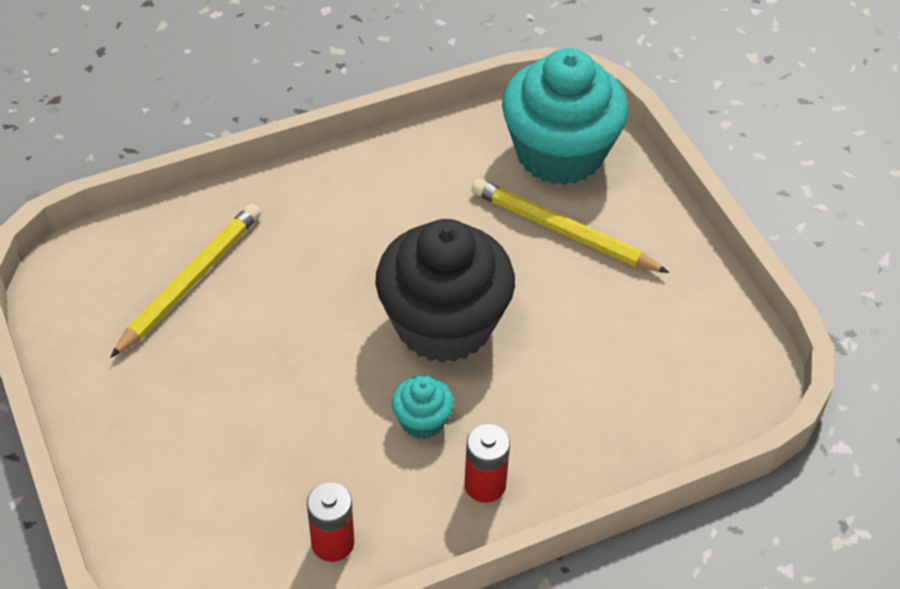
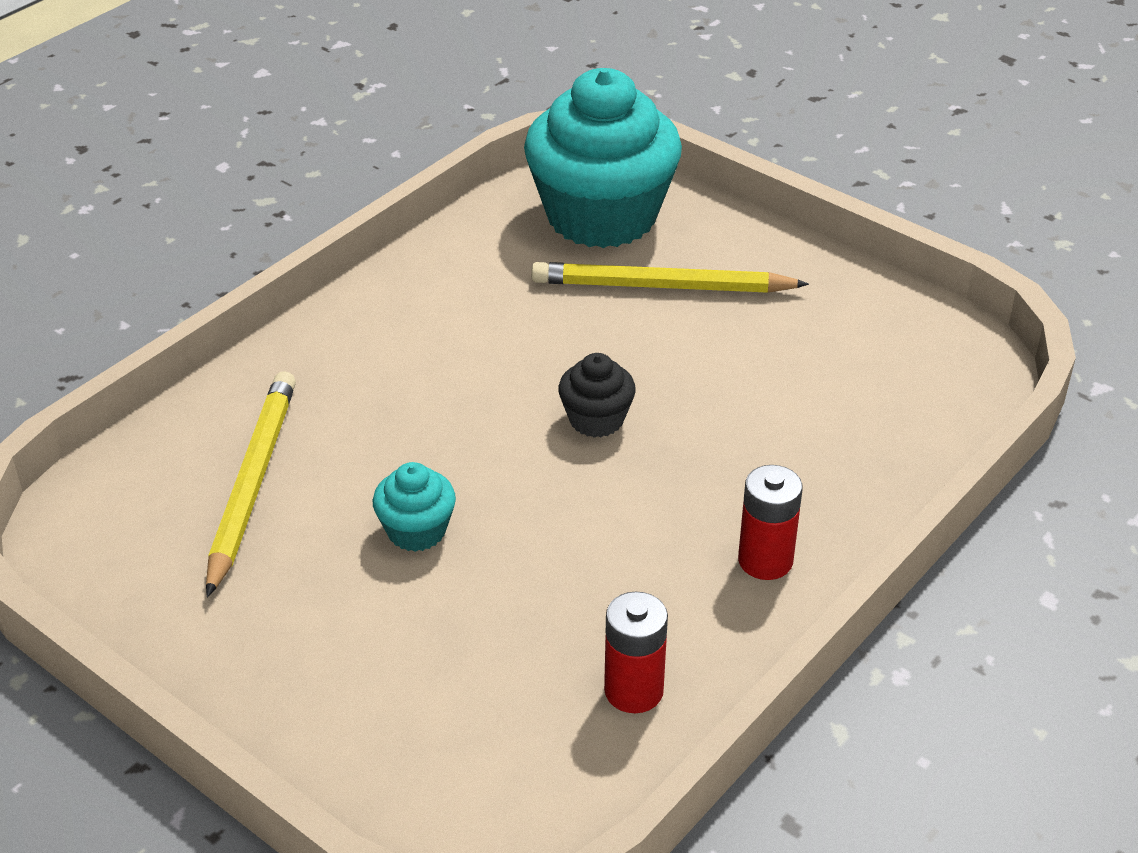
camera: 25 degrees left, 10 degrees down
(422, 420) = (644, 524): turquoise cupcake -> turquoise cupcake (416, 531)
(444, 324) = (596, 419): black cupcake -> black cupcake, size x0.43

